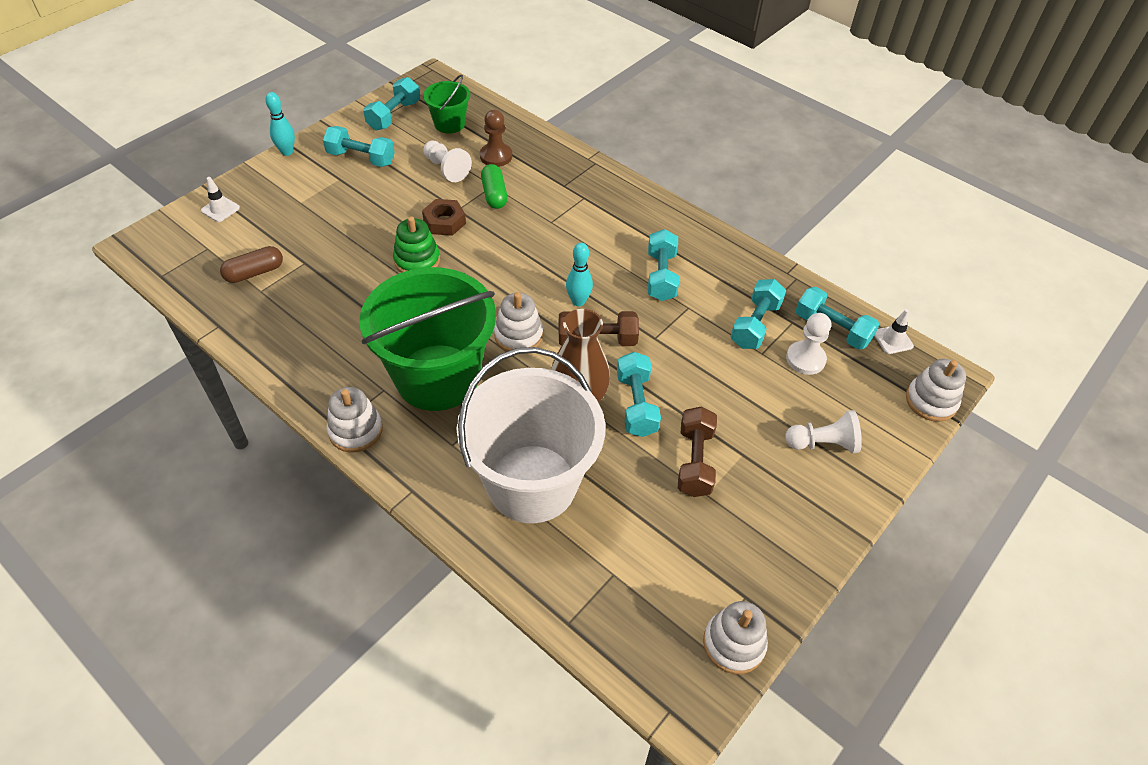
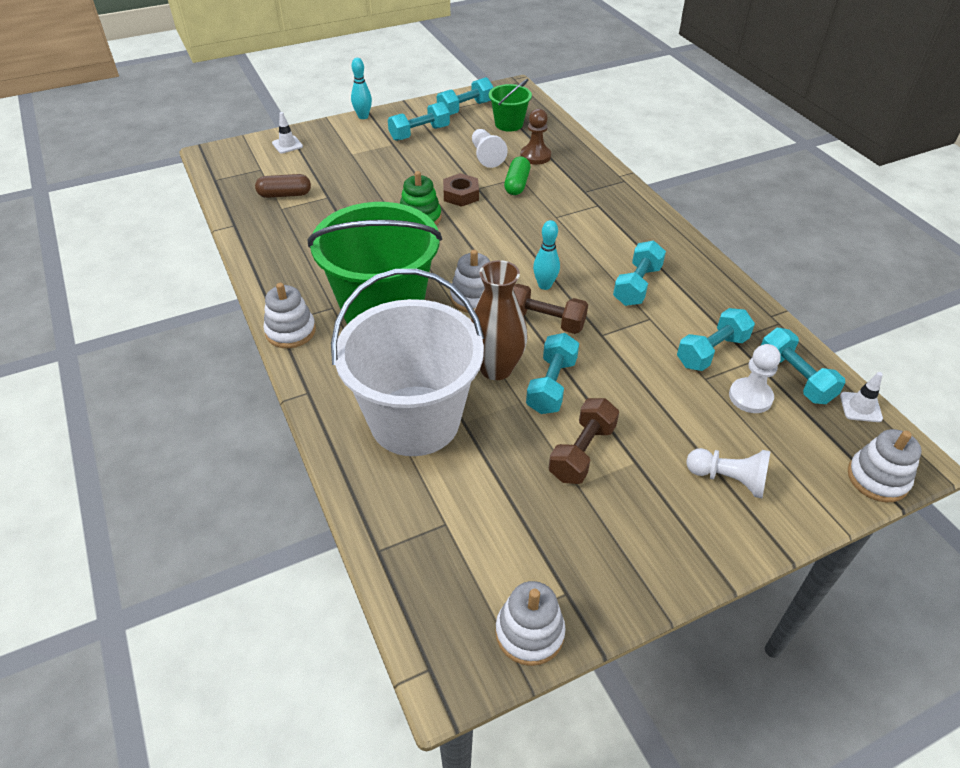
camera: 25 degrees right, 5 degrees down
(361, 158) = (419, 133): turquoise dumbbell -> turquoise dumbbell turned 75 degrees counterclockwise

